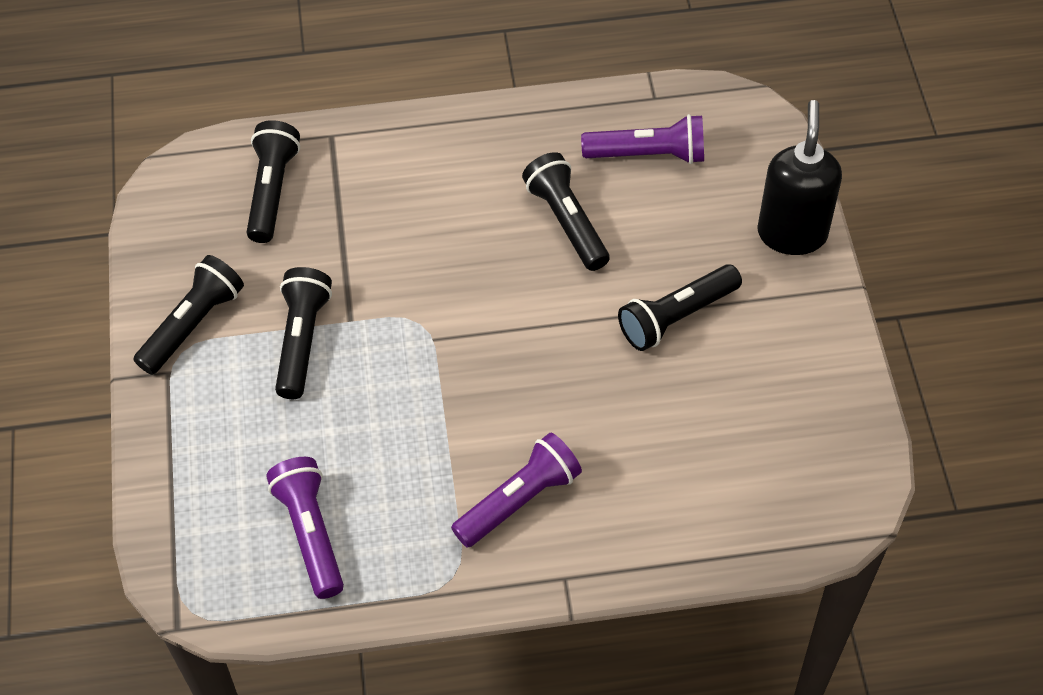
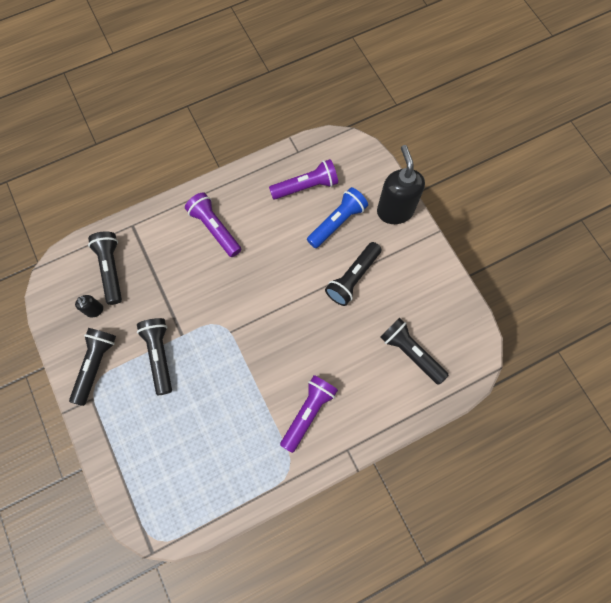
camera: 20 degrees left, 15 degrees up
(222, 244) = (95, 310): none -> black soap dispenser
(310, 533) = (204, 470): purple flashlight -> purple flashlight (215, 228)
(566, 221) = (277, 239): black flashlight -> black flashlight (410, 352)
(682, 223) = (337, 222): none -> blue flashlight

